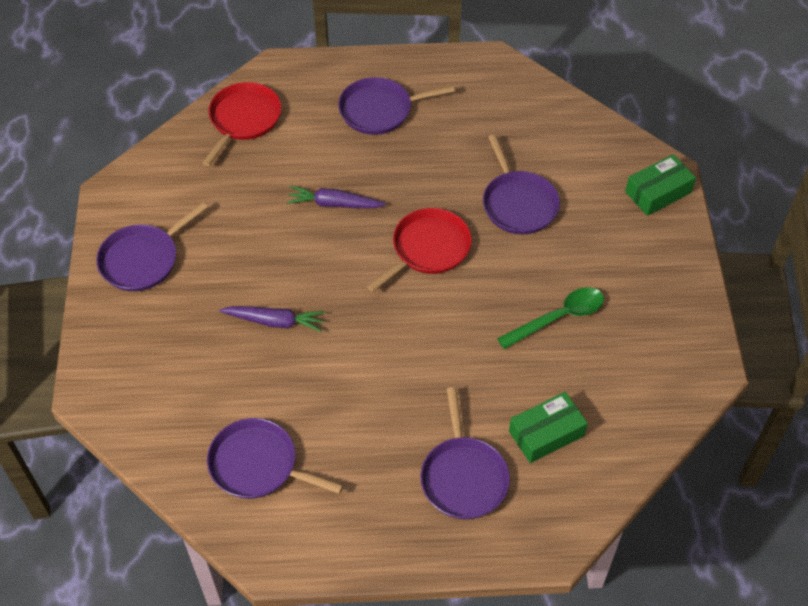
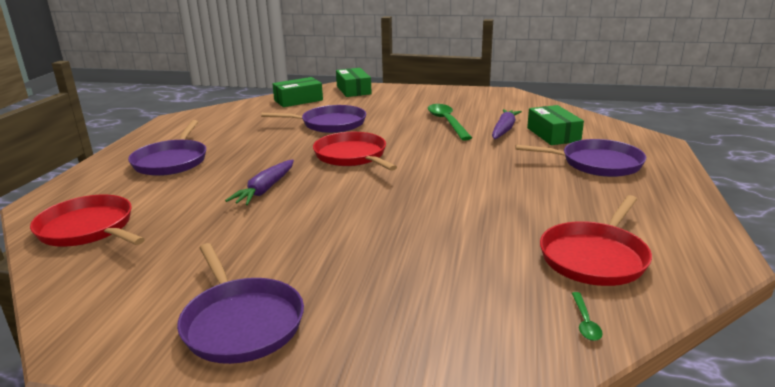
camera: 75 degrees left, 30 degrees down
(168, 454) = (585, 322): none -> green spoon
(258, 465) = (595, 257): purple pan -> red pan
(275, 321) = (399, 232): purple carrot -> purple carrot (504, 130)
(594, 147) = (298, 100): none -> green box

